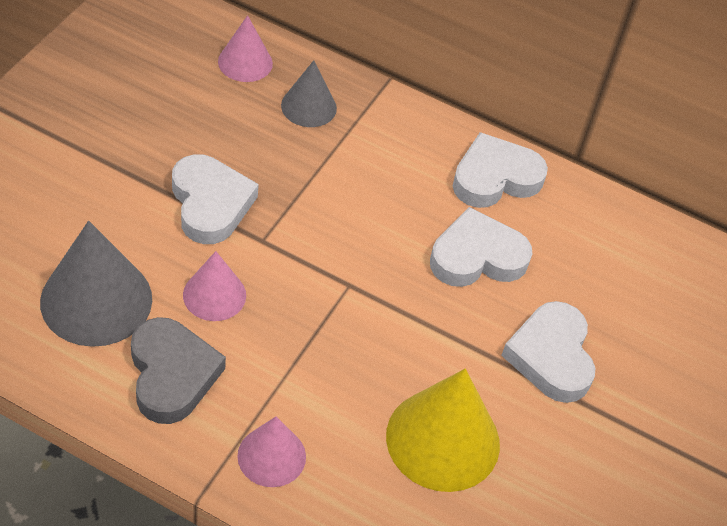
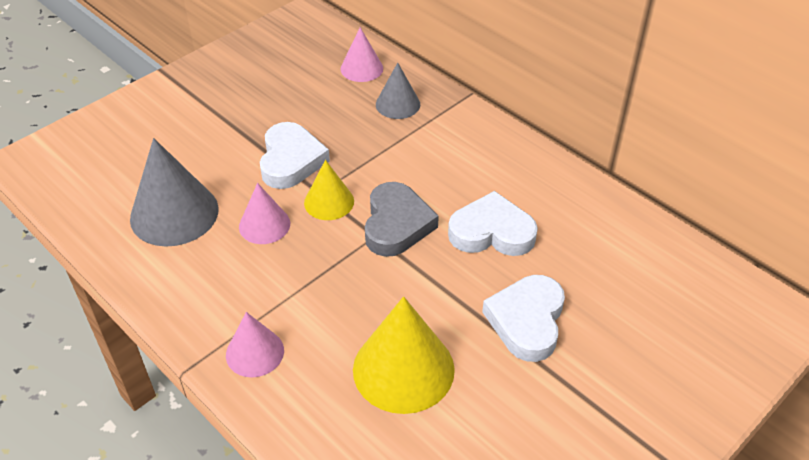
camera: 25 degrees right, 5 degrees down
(172, 374) = (205, 276): grey heart -> grey heart (396, 224)
(279, 251) = (329, 202): none -> yellow cone
(495, 178) = (531, 175): white heart -> none

